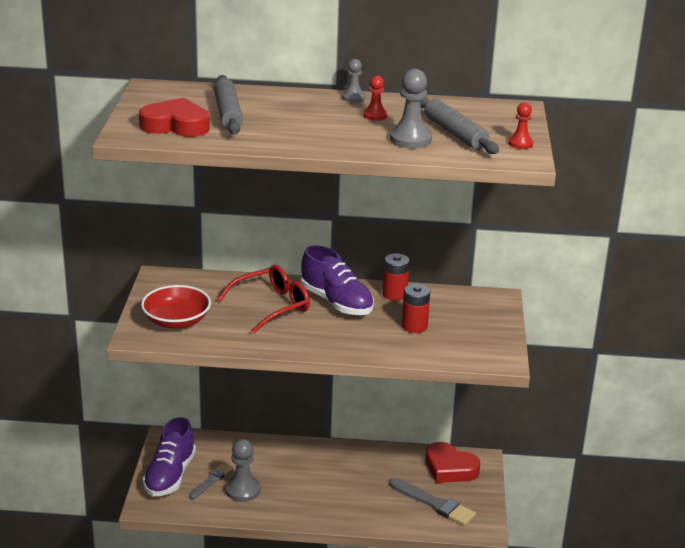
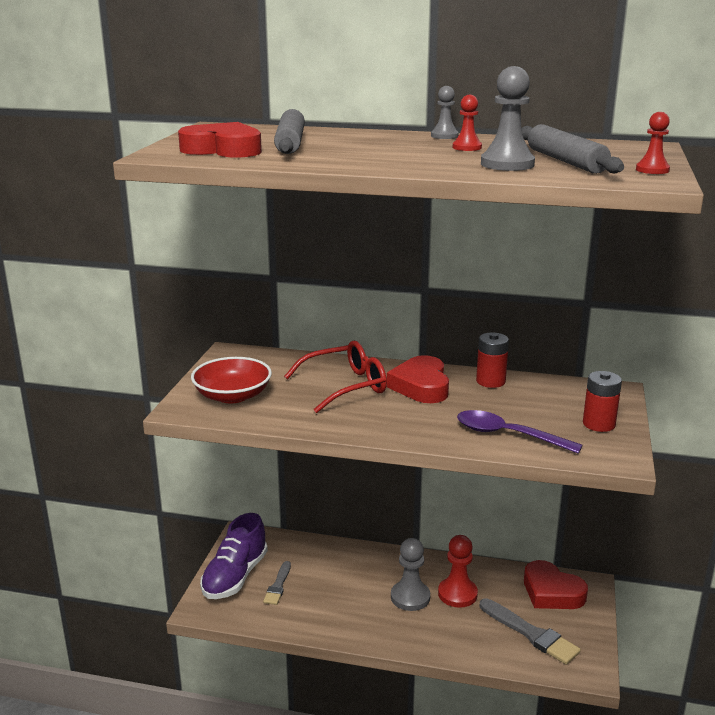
camera: 10 degrees right, 5 degrees down
(211, 480) = (278, 586): grey brush -> grey brush turned 150 degrees clockwise
(242, 490) = (311, 599): grey pawn -> grey pawn (410, 597)
(336, 302) = (421, 386): purple shoe -> red heart
(369, 476) = (457, 594): none -> red pawn
(414, 326) = (510, 415): red battery -> red battery (598, 424)
(414, 344) = (508, 435): none -> purple spoon

